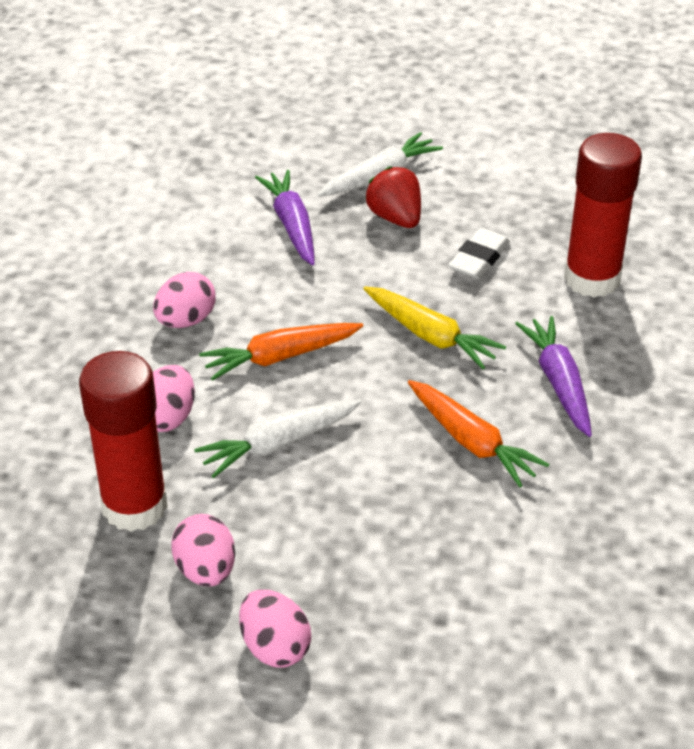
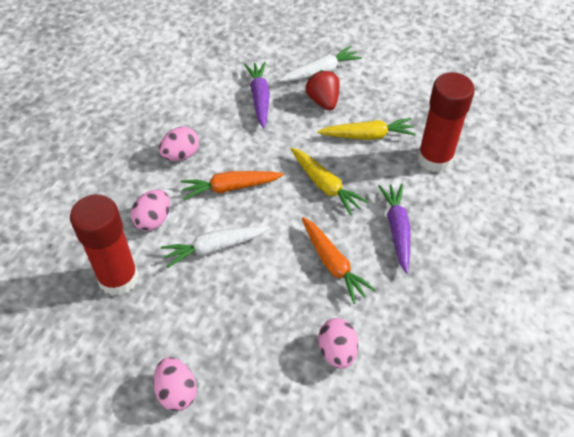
camera: 10 degrees right, 10 degrees up
(206, 570) = (149, 330): pink egg -> pink egg (337, 351)
(479, 259) = (367, 135): white eraser -> yellow carrot

